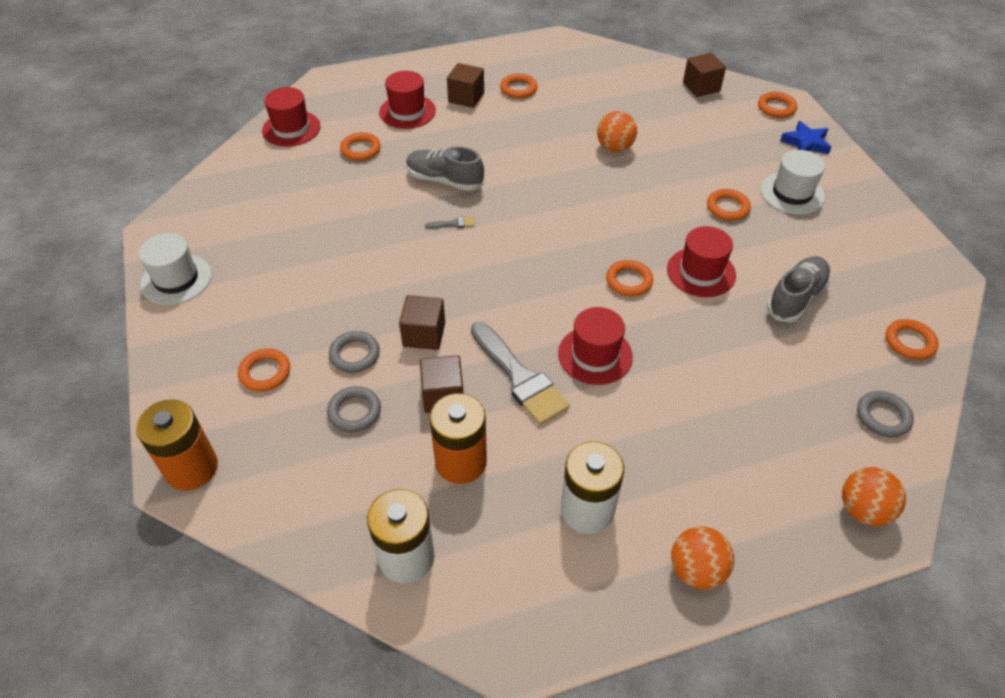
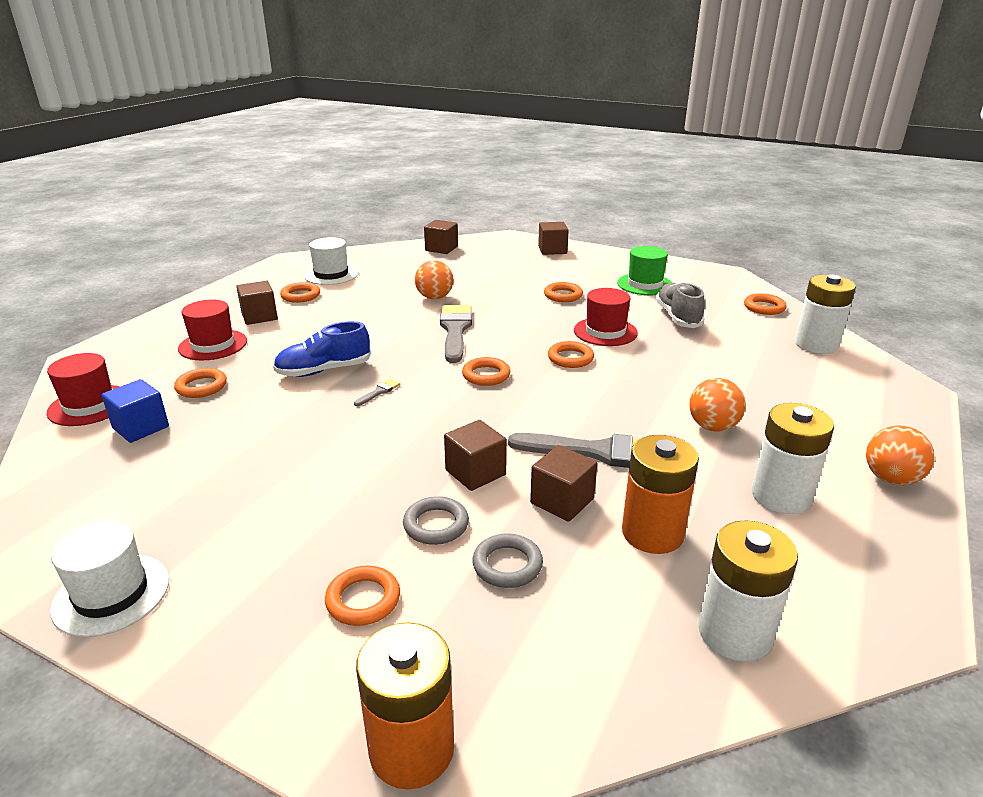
camera: 45 degrees left, 20 degrees down
(297, 165) = (141, 427): none -> blue cube
(444, 180) = (324, 370): grey shoe -> blue shoe
(582, 195) = (455, 330): none -> grey brush
(595, 355) = (622, 408): red hat -> none
(776, 108) = (506, 242): orange ring -> orange ring (486, 375)
(792, 193) = (586, 274): white hat -> white hat (331, 274)
(806, 143) = (552, 250): blue star -> brown cube
(830, 240) = (645, 284): none -> green hat
(863, 510) = (890, 390): orange ball -> orange ball (712, 427)
(883, 417) = (816, 344): grey ring -> white battery

